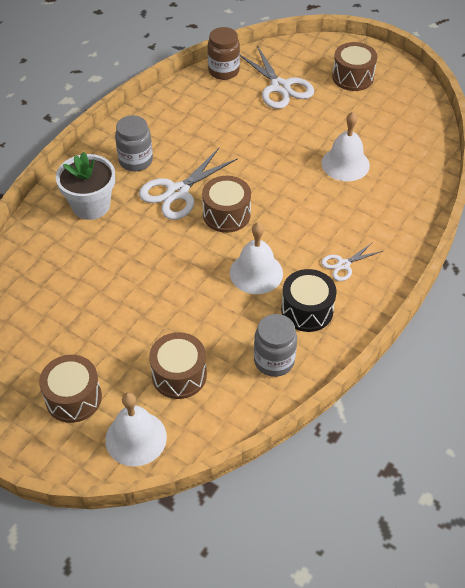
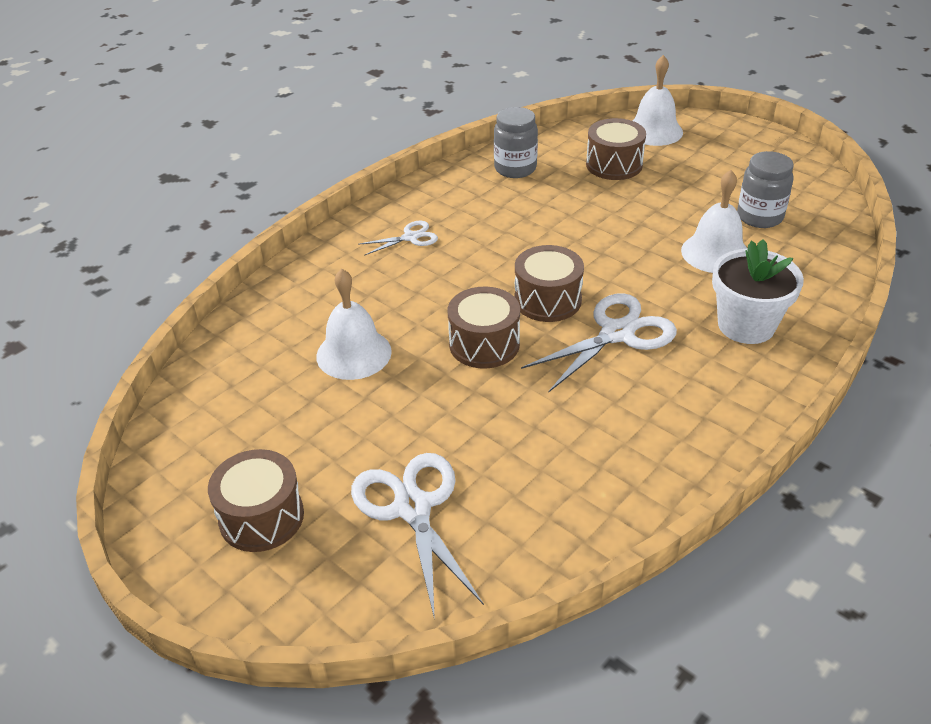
camera: 170 degrees left, 10 degrees down
(73, 398) = (720, 156): brown drum -> brown drum (484, 344)
(136, 161) = (687, 385): grey jar -> grey jar (759, 217)
(223, 71) = (520, 561): brown jar -> none
(256, 273) = (519, 237): white bell -> white bell (715, 253)
(307, 310) = (468, 202): black drum -> none

